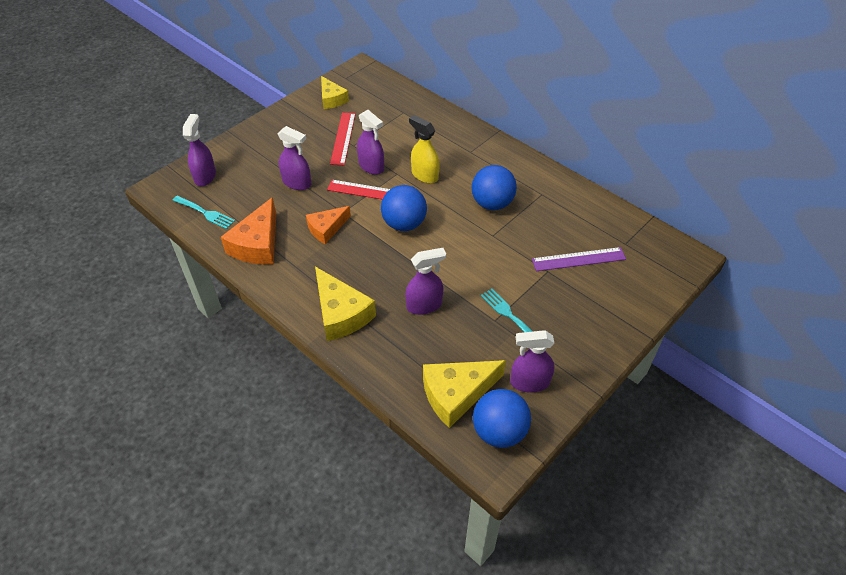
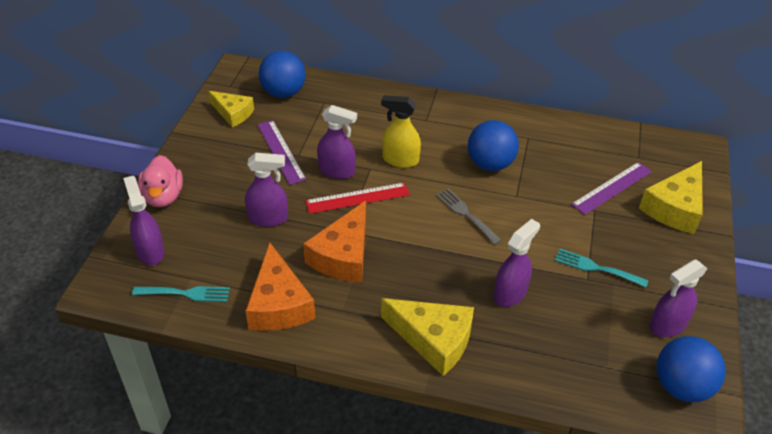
camera: 30 degrees left, 5 degrees down
(241, 142) = (163, 197): none -> pink duck
(326, 229) = (343, 255): orange cheese -> orange cheese, size x1.55
(343, 138) = (280, 151): red ruler -> purple ruler
(404, 224) = (421, 218): blue ball -> blue ball (283, 93)
(440, 234) = (466, 214): none -> grey fork
(456, 394) = (614, 369): yellow cheese -> yellow cheese (674, 208)

